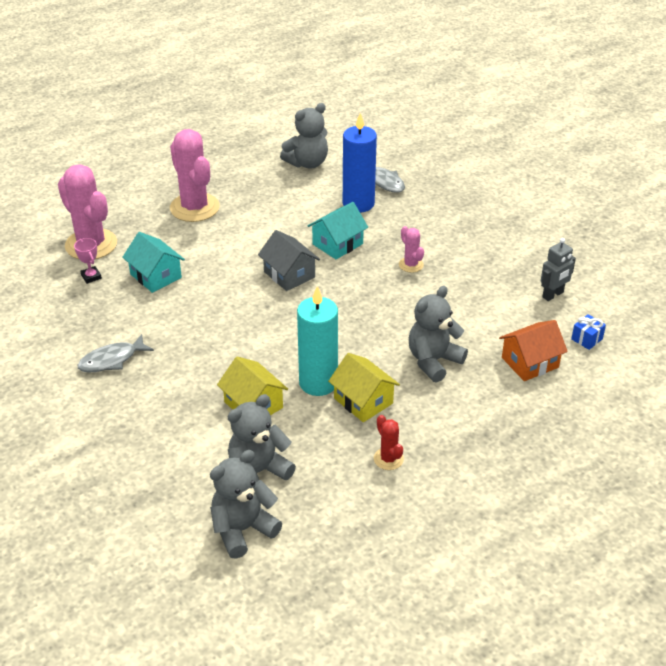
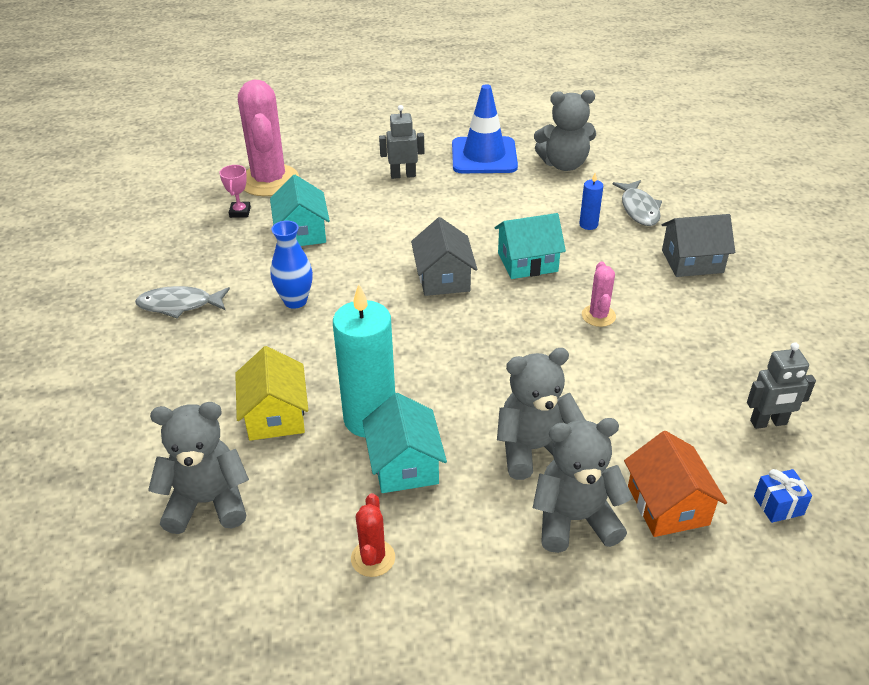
camera: 30 degrees right, 0 degrees up
(194, 207) = (403, 175): pink cactus -> grey robot
(197, 326) = (295, 301): none -> blue vase
(242, 529) = (127, 569): grey teddy bear -> grey teddy bear (575, 519)
(243, 174) = (484, 156): none -> blue traffic cone
(358, 204) = (588, 225): blue candle -> blue candle, size x0.45
(363, 401) = (404, 465): yellow house -> turquoise house
(443, 208) = (692, 261): none -> grey house
(530, 362) = (668, 505): orange house -> orange house turned 75 degrees clockwise

